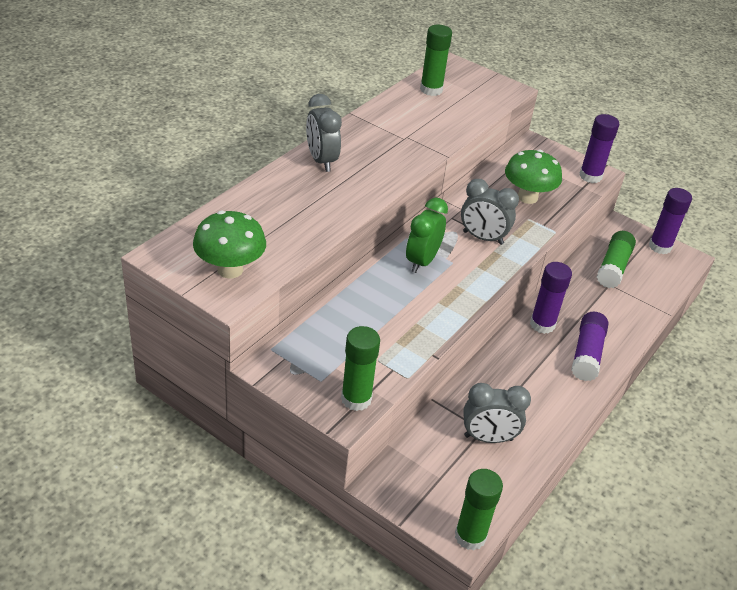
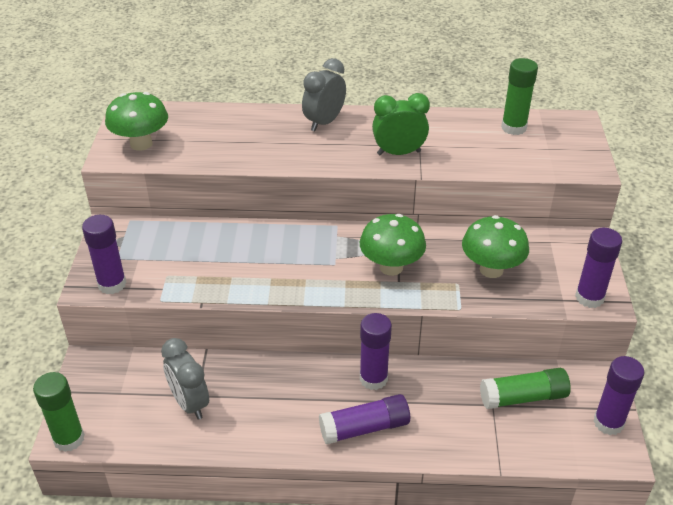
camera: 60 degrees right, 0 degrees up
(356, 399) = (112, 284): green glue stick -> purple glue stick
(422, 261) = (315, 246): green clock -> green clock (399, 153)
(483, 238) = (391, 267): grey clock -> green mushroom

